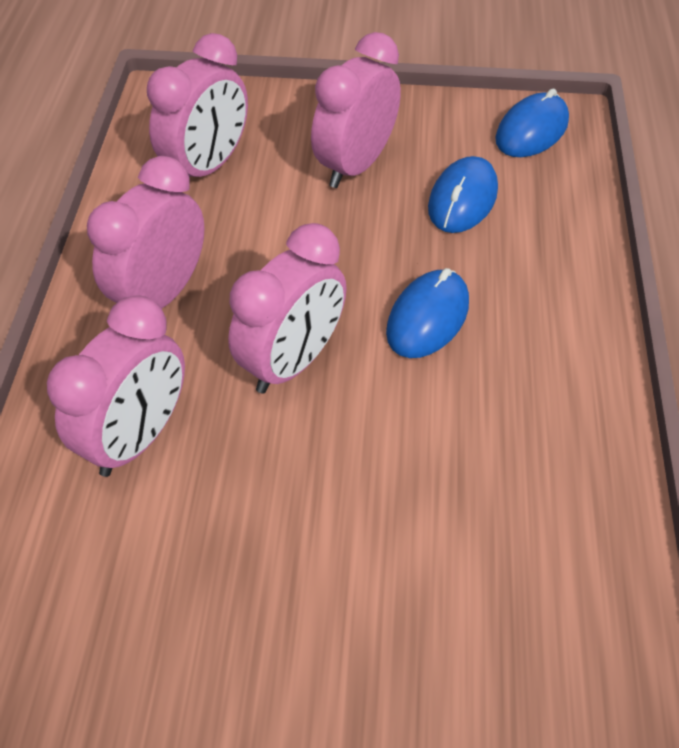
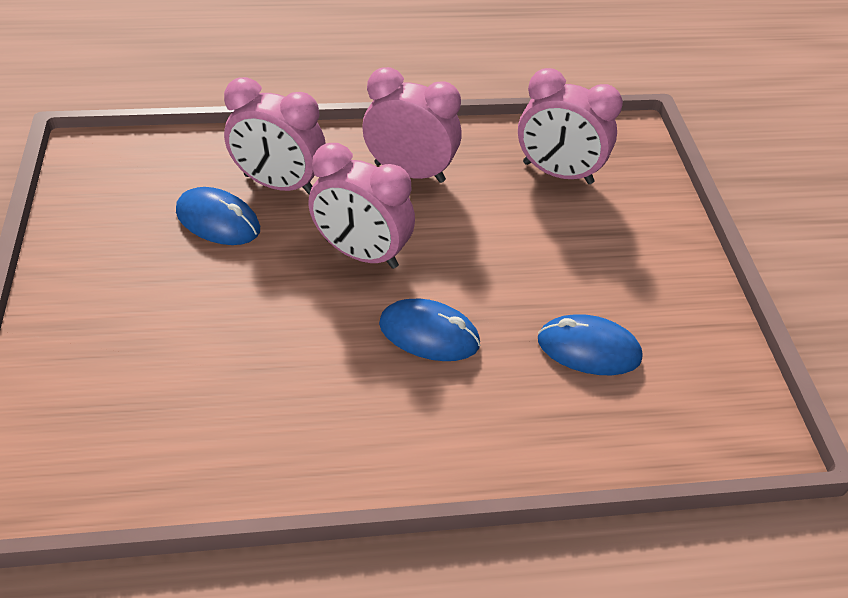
camera: 75 degrees right, 5 degrees down
(355, 166) = (601, 266): pink clock -> none
(531, 131) = (722, 403): blue mouse -> blue mouse (218, 221)

